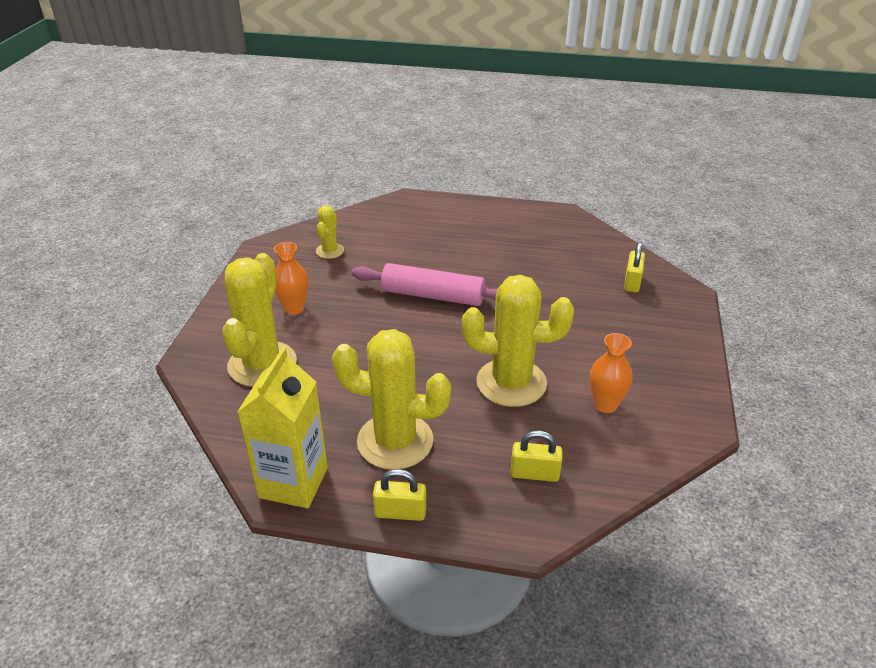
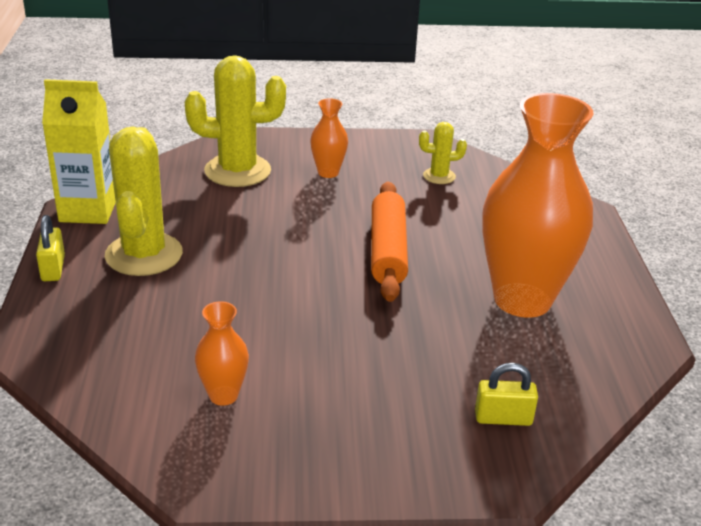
camera: 75 degrees right, 5 degrees down
(433, 295) = (388, 251): pink rolling pin -> orange rolling pin
(510, 249) = (522, 300): none -> orange vase
(511, 383) = (246, 319): yellow cactus -> none
(534, 473) = (105, 345): yellow padlock -> none

